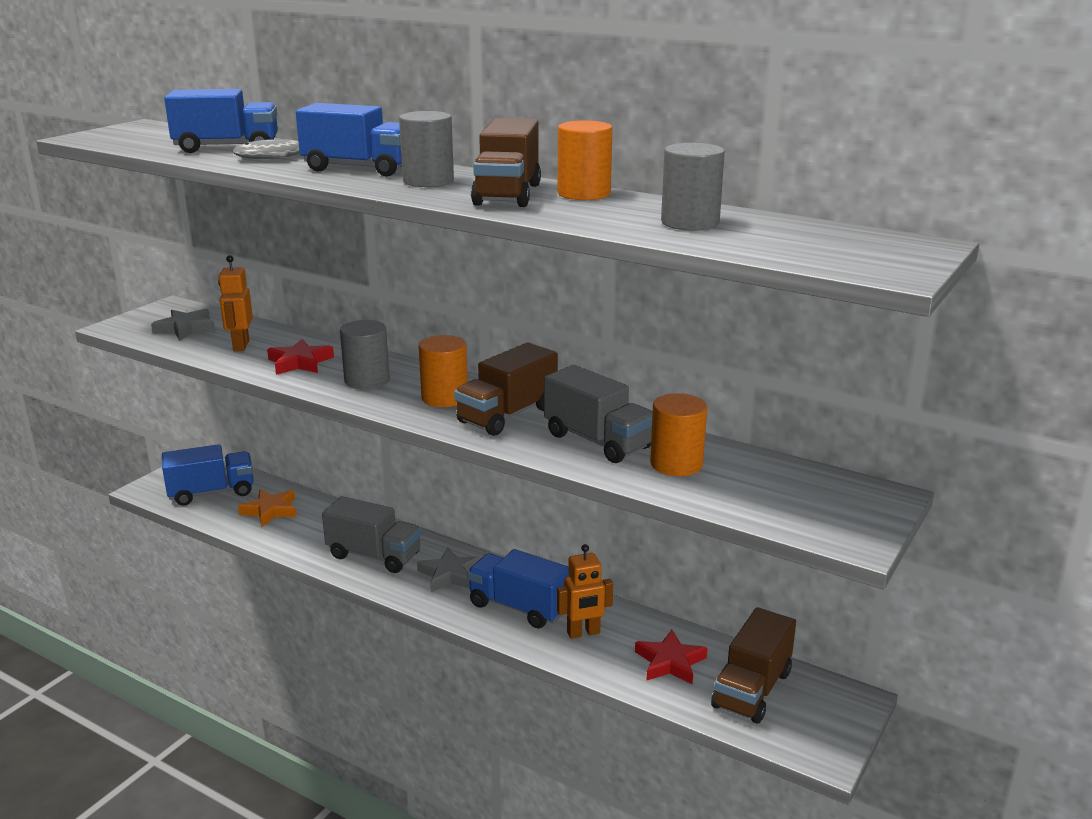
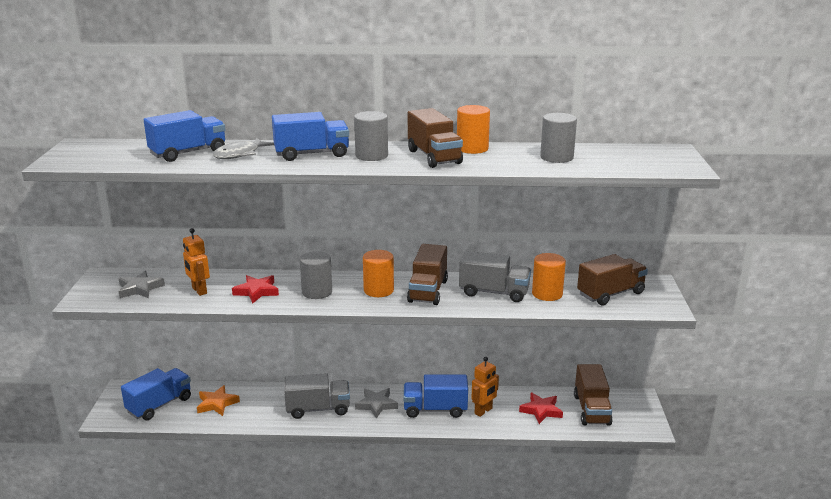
camera: 30 degrees left, 0 degrees up
(781, 491) = (610, 294): none -> brown truck

